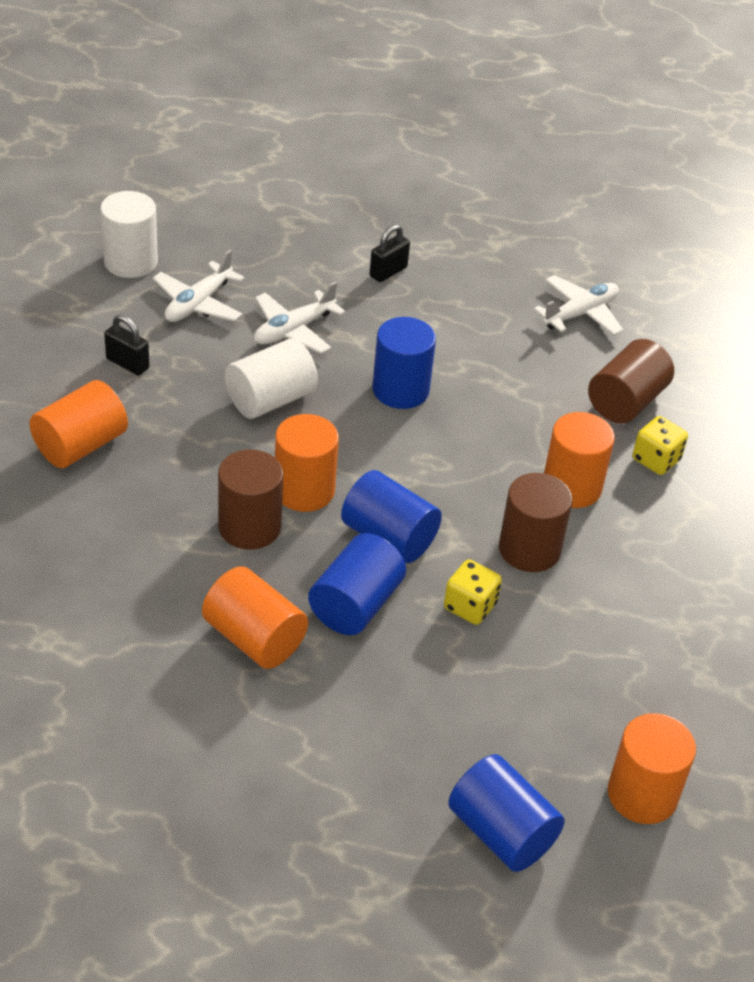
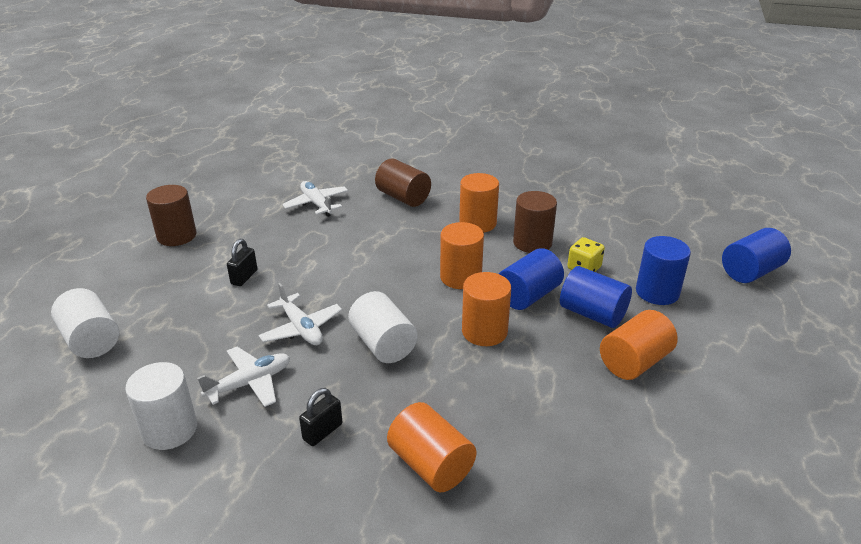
camera: 80 degrees left, 10 degrees down
(198, 303) = (250, 383): white plane -> white plane turned 75 degrees counterclockwise
(249, 527) = (524, 360): brown cylinder -> brown cylinder (177, 236)
(258, 184) = (91, 340): none -> white cylinder
(388, 272) = (244, 277): black padlock -> black padlock turned 60 degrees clockwise
(400, 390) = (380, 281): blue cylinder -> blue cylinder (657, 292)
(642, 794) = (704, 226): orange cylinder -> orange cylinder (460, 277)
(656, 460) = (454, 194): yellow dice -> none

